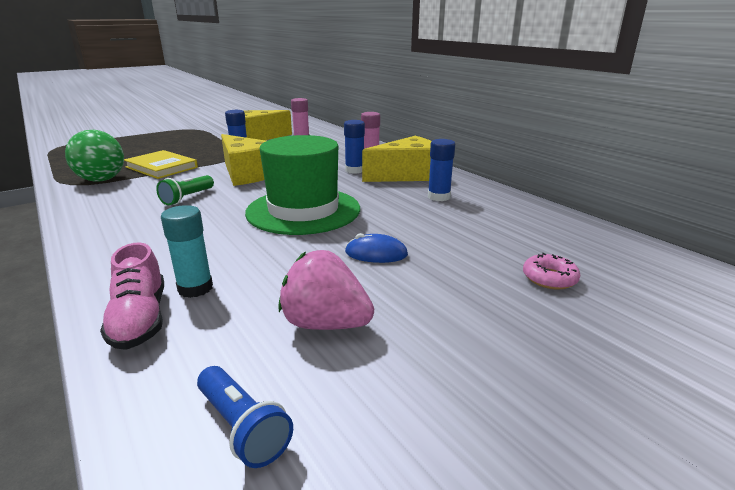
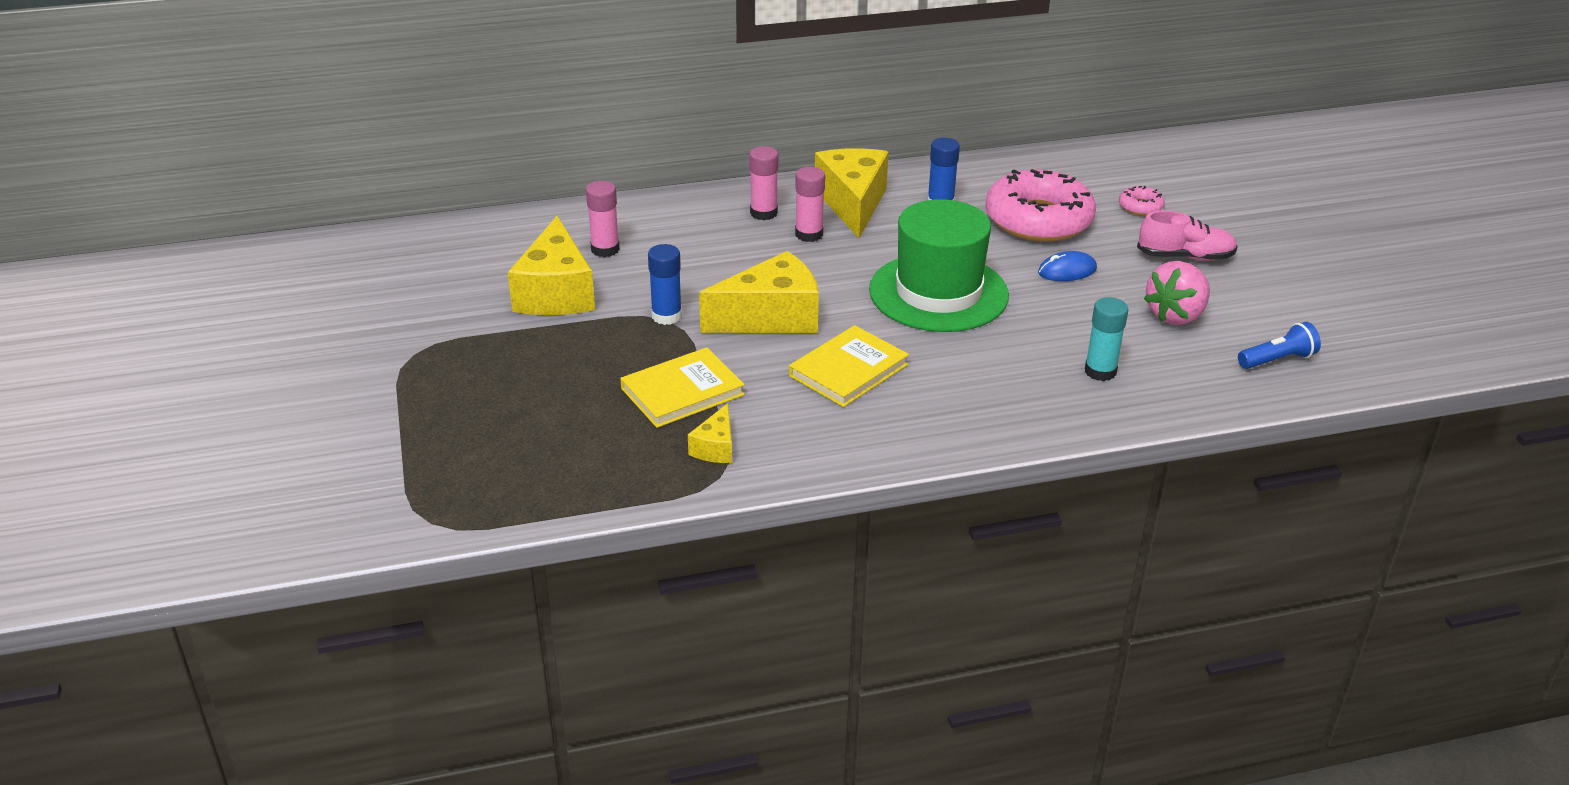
camera: 70 degrees left, 10 degrees up
(102, 180) = (715, 447): green ball -> yellow cheese
(140, 319) = (1144, 400): pink shoe -> pink shoe (1185, 257)
(187, 198) = (848, 370): green flashlight -> yellow book
(354, 170) = (809, 234): blue glue stick -> pink glue stick
(376, 253) = (1067, 271): blue mouse -> blue mouse turned 45 degrees clockwise
(456, 232) = (1038, 220): none -> pink donut

